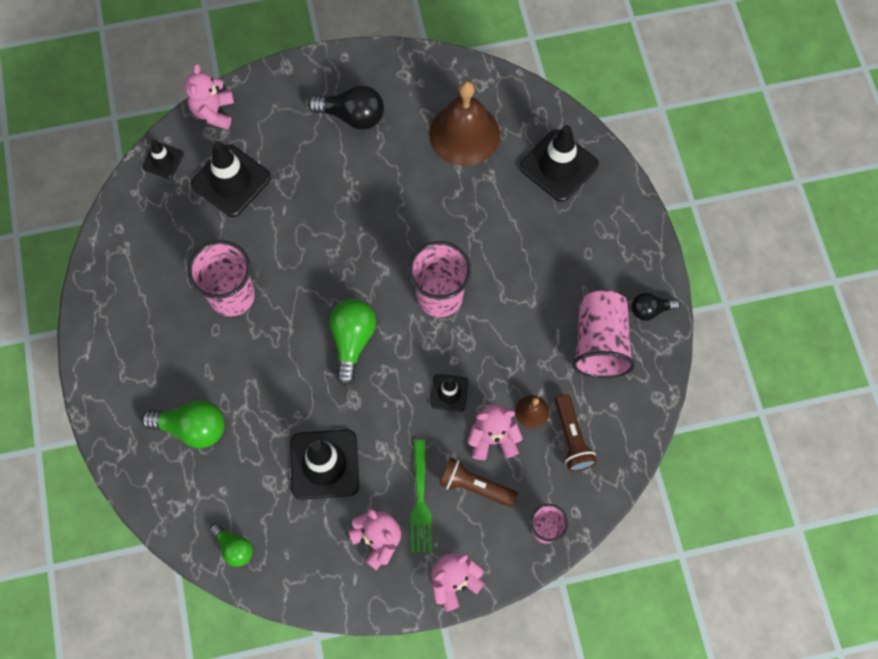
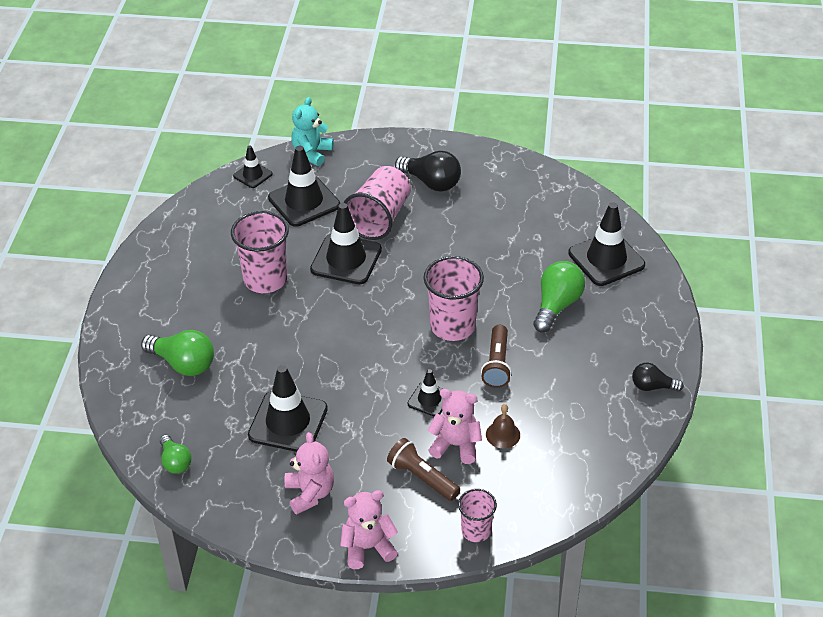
camera: 20 degrees right, 25 degrees down
(213, 112) = (312, 153): pink teddy bear -> turquoise teddy bear
(303, 244) = (346, 259): none -> black traffic cone
(352, 341) = (357, 338): green light bulb -> green light bulb (557, 306)
(420, 500) = (364, 474): green fork -> none
(464, 134) = (527, 217): brown bell -> none
(571, 438) = (533, 465): brown flashlight -> brown flashlight (497, 364)
(599, 343) = (591, 399): pink cup -> pink cup (379, 218)

